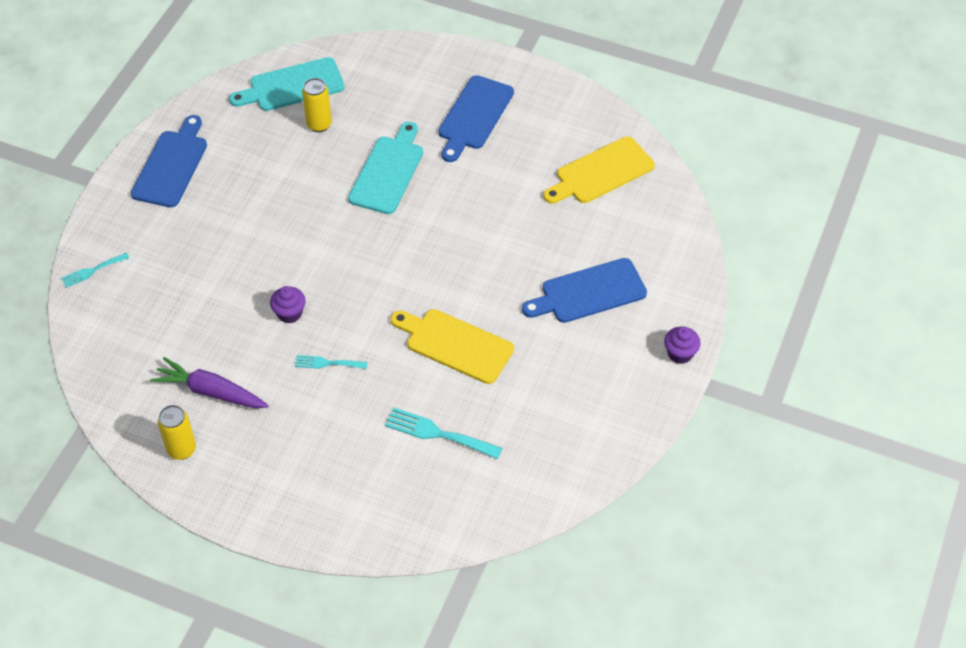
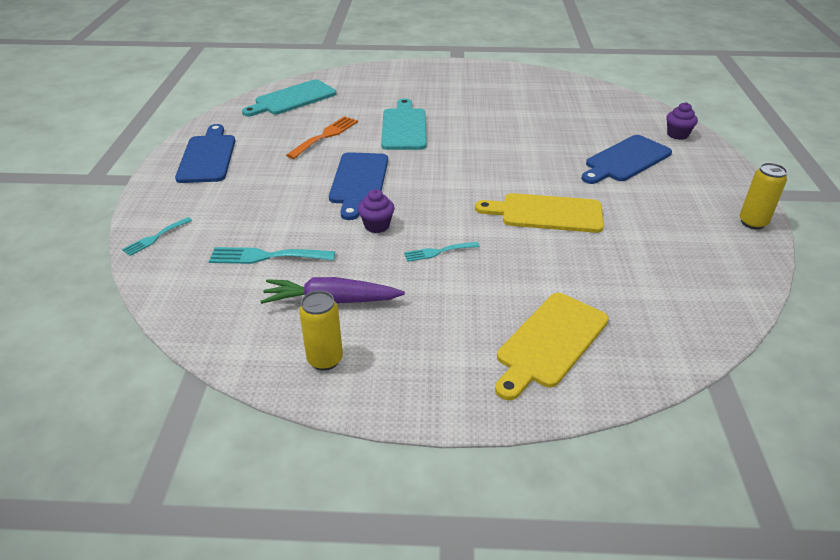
camera: 20 degrees left, 15 degrees down
(300, 163) = (325, 136): none -> orange fork
(319, 124) = (328, 113): yellow can -> yellow can (752, 223)
(437, 433) = (585, 278): turquoise fork -> turquoise fork (266, 256)
(474, 116) = (449, 90): blue cutting board -> blue cutting board (358, 181)
(601, 172) = (569, 100): yellow cutting board -> yellow cutting board (549, 342)
(680, 354) = (733, 179): purple cupcake -> purple cupcake (677, 135)

